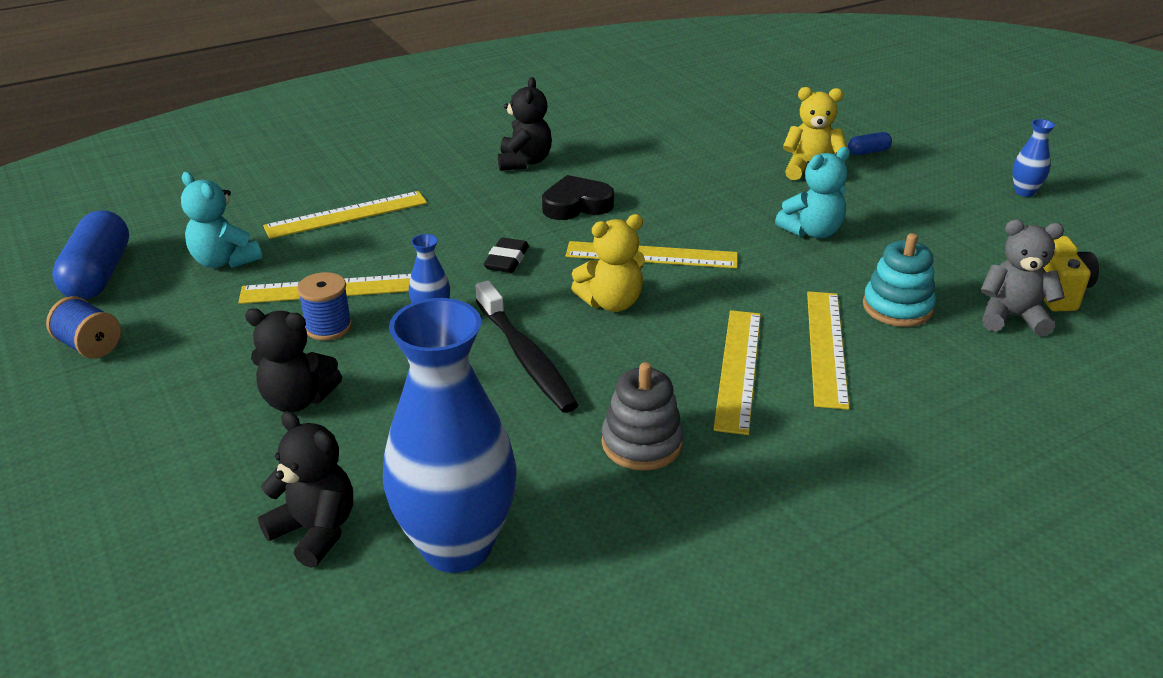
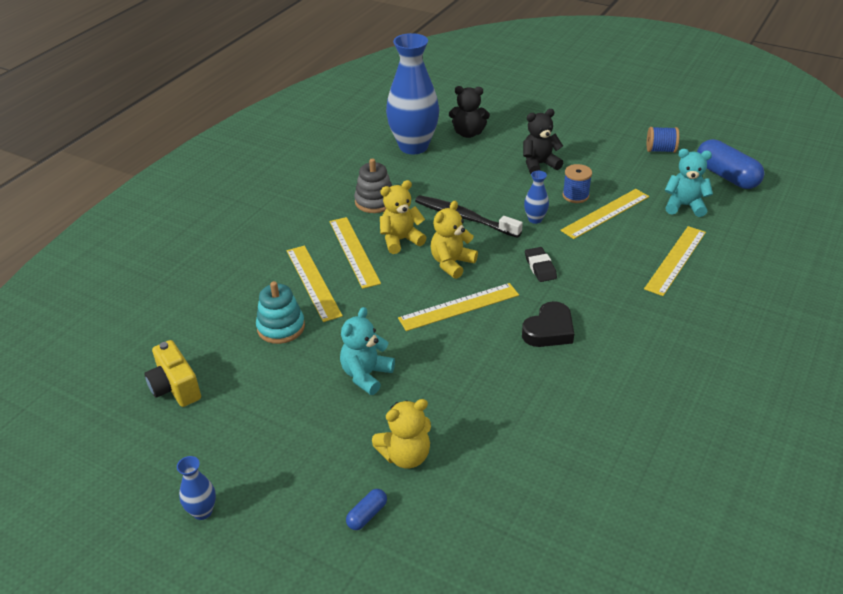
camera: 150 degrees right, 5 degrees up
(524, 162) = (635, 359): black teddy bear -> none
(654, 359) = (400, 240): none -> yellow teddy bear
(1012, 317) = (204, 348): grey teddy bear -> none

